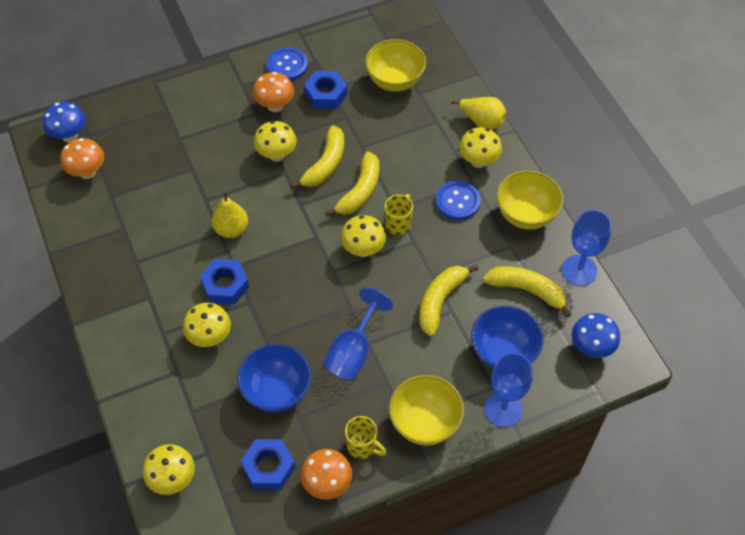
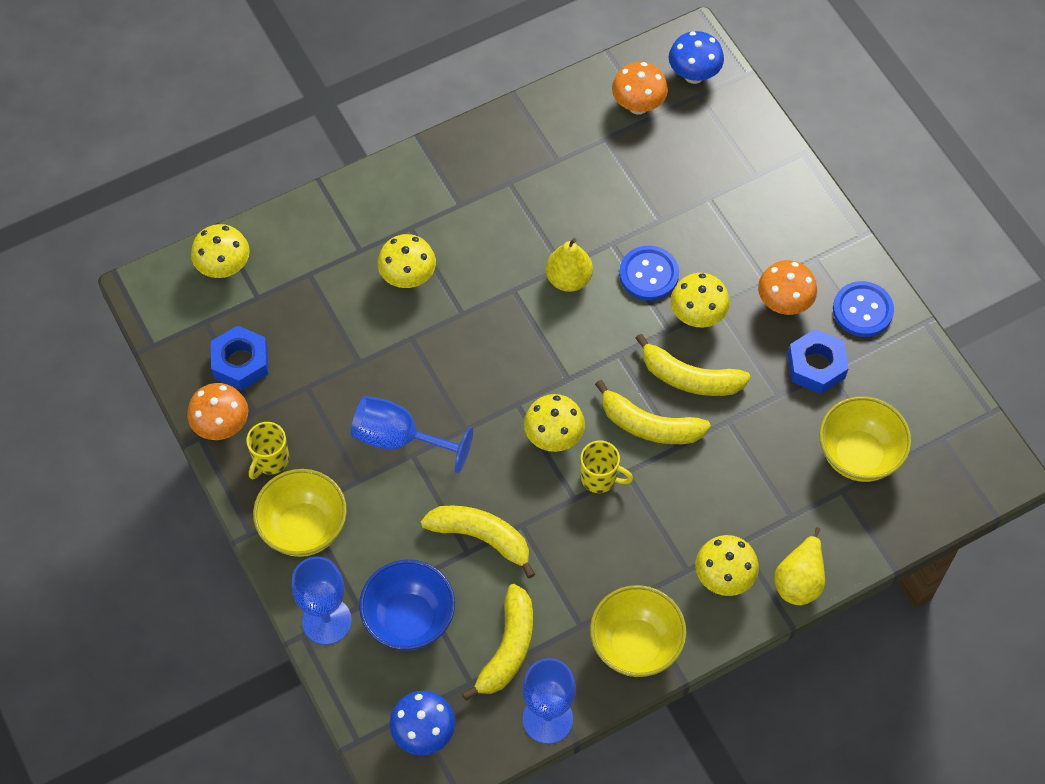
camera: 85 degrees right, 5 degrees up
(225, 285) = (483, 284): blue nut -> none
(276, 391) = (339, 359): blue bowl -> none
(458, 201) = (648, 552): blue button -> blue button (649, 274)

